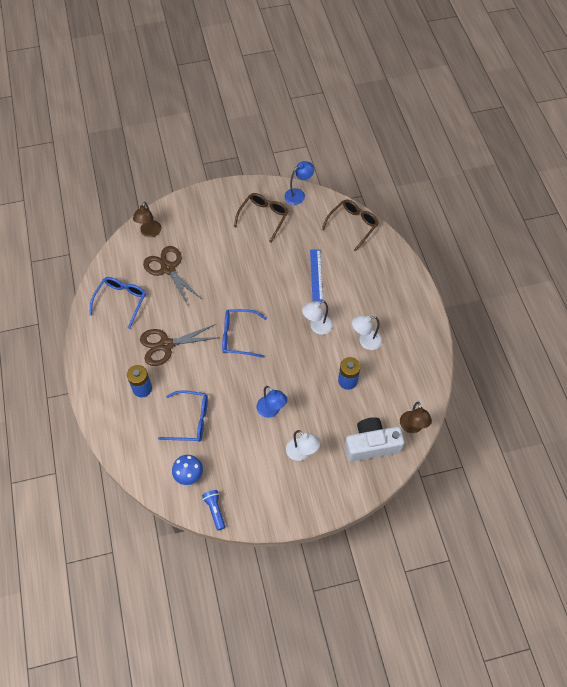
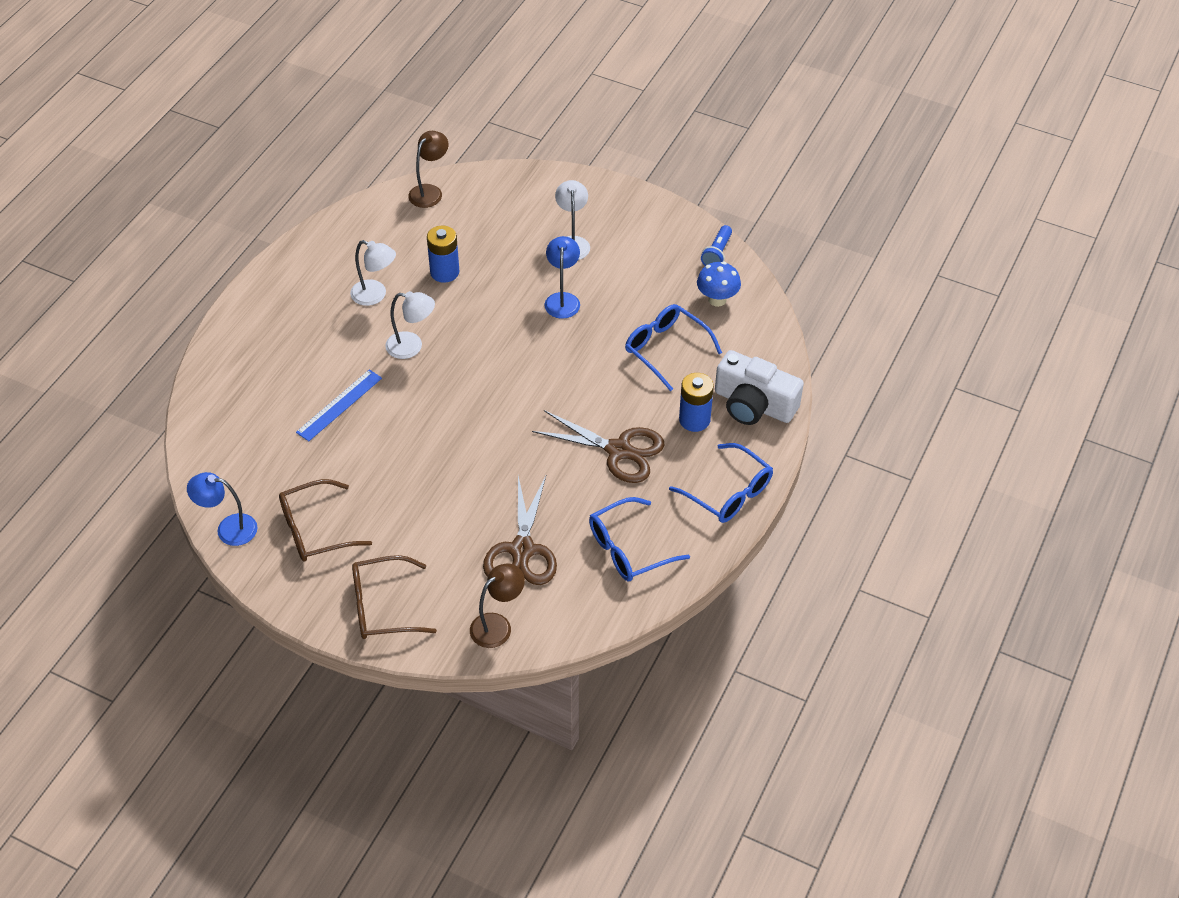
camera: 140 degrees left, 10 degrees down
(239, 336) = (517, 399): blue glasses -> blue glasses (728, 492)
(352, 225) = (215, 433): brown glasses -> brown glasses (383, 606)
(371, 445) = (490, 204): white camera -> white camera (754, 404)

